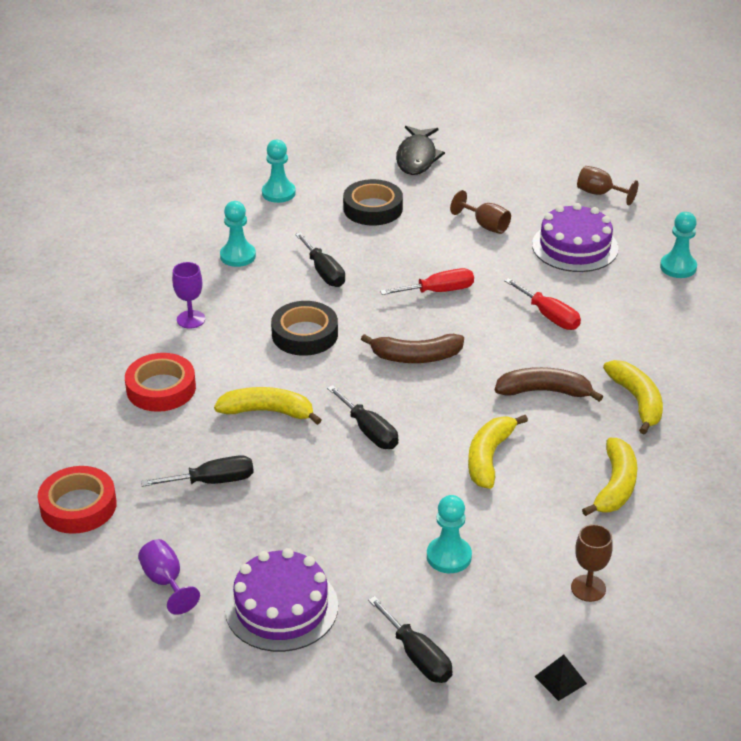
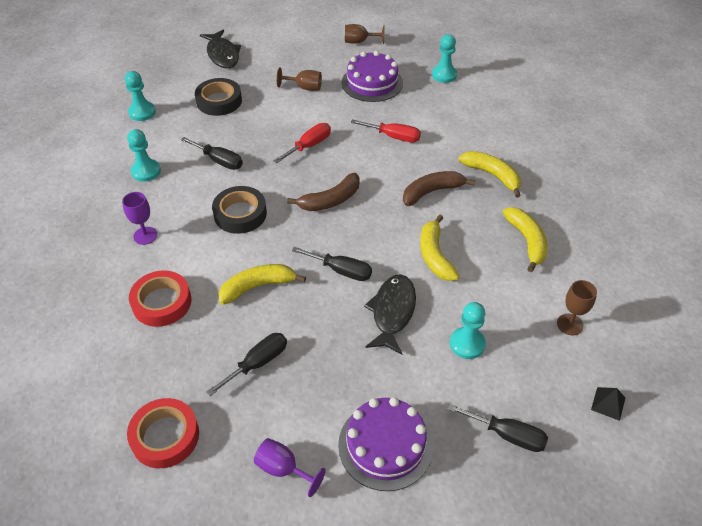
camera: 30 degrees left, 10 degrees up
(391, 493) = (392, 312): none -> black fish

